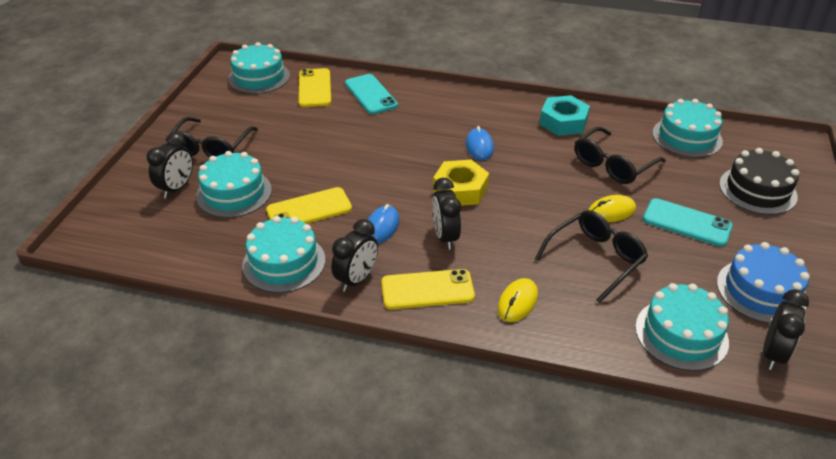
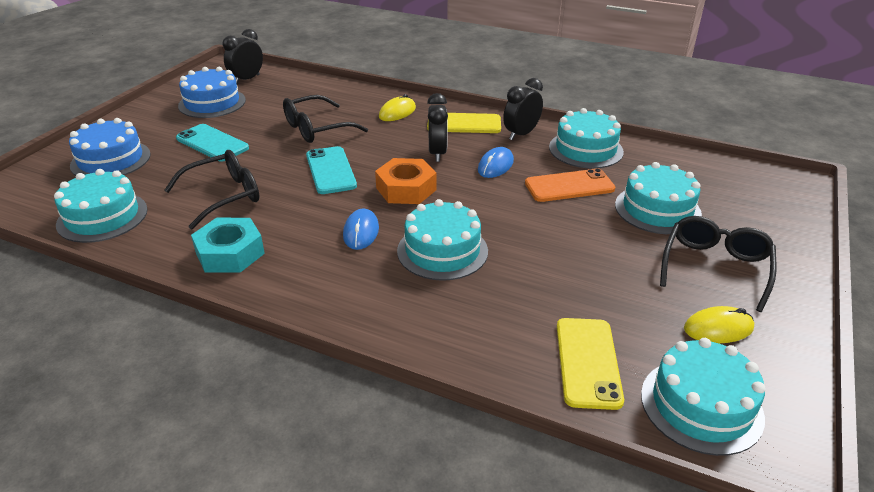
camera: 170 degrees left, 5 degrees down
(177, 188) = (728, 221): black clock -> none
(309, 209) = (569, 186): yellow phone -> orange phone
(371, 94) = (490, 335): turquoise phone -> turquoise phone (330, 170)
(460, 189) = (406, 189): yellow nut -> orange nut
(611, 211) = (270, 157): yellow mouse -> yellow mouse (718, 328)
(681, 334) = (295, 90): turquoise cake -> turquoise cake (442, 251)
(757, 190) = (111, 160): black cake -> blue cake

